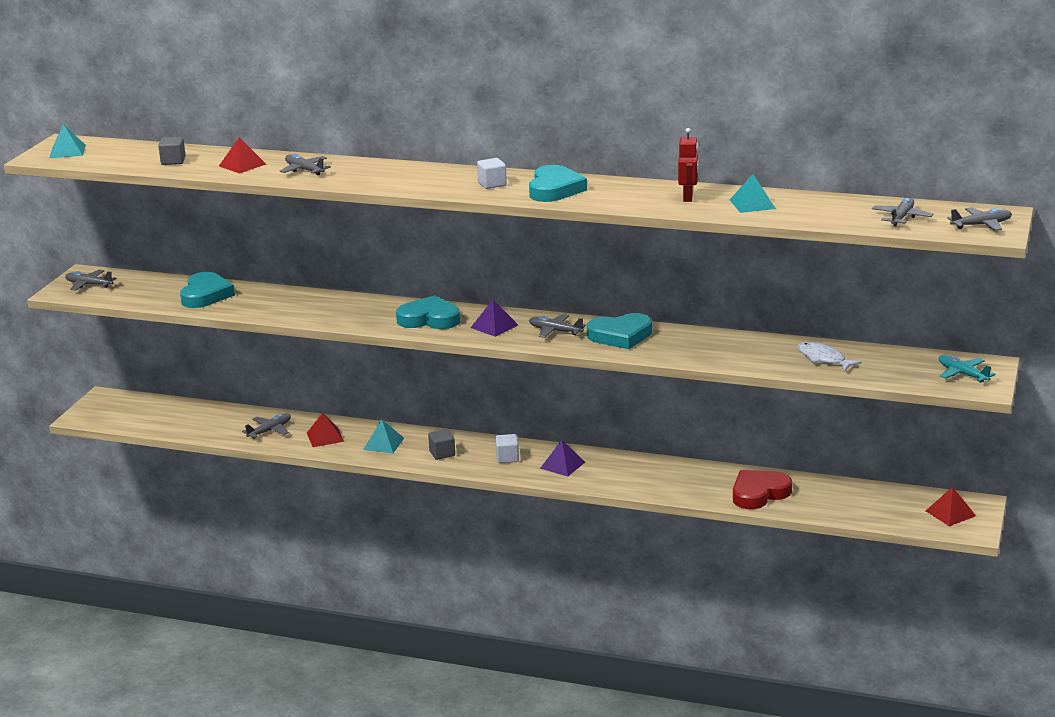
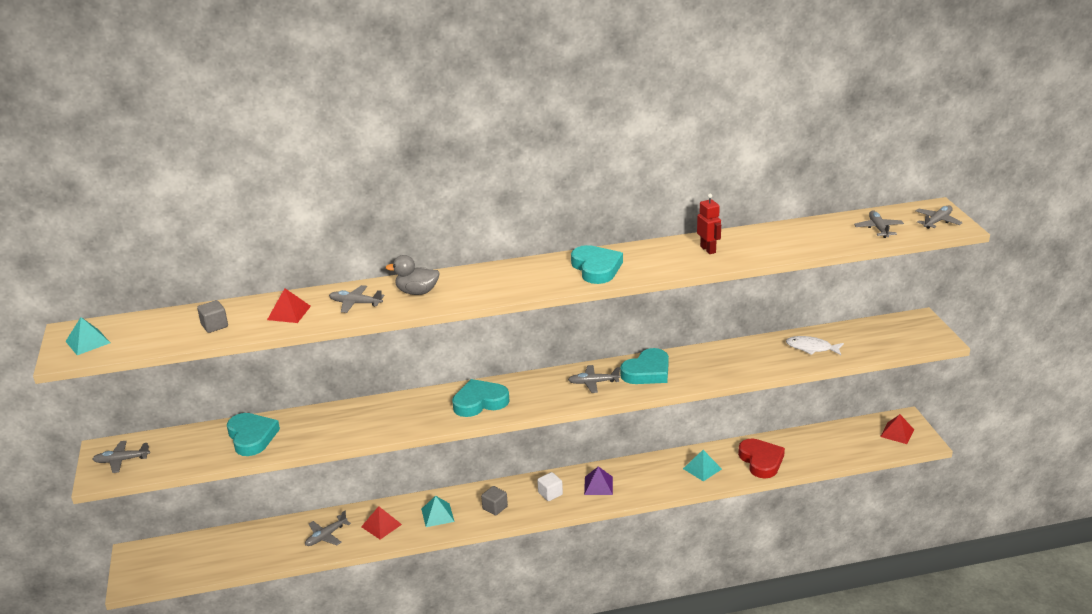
camera: 30 degrees left, 5 degrees up
(269, 431) = (326, 536): grey plane -> grey plane turned 150 degrees counterclockwise
(367, 173) = (417, 292): none -> grey duck
(492, 184) = (539, 276): white cube -> none
(494, 326) = (540, 393): purple pyramid -> none
(752, 204) = (762, 243): turquoise pyramid -> turquoise pyramid (702, 468)
(759, 493) = (761, 461): red heart -> red heart turned 135 degrees clockwise
(962, 374) = (913, 333): turquoise plane -> none

